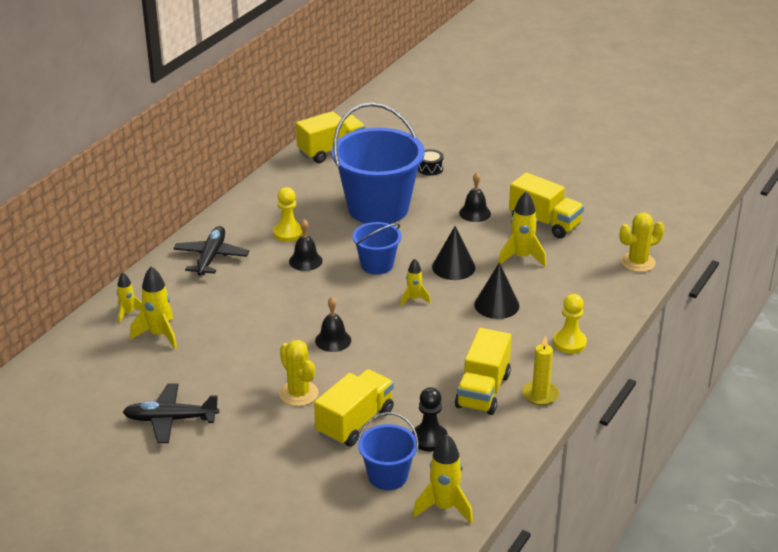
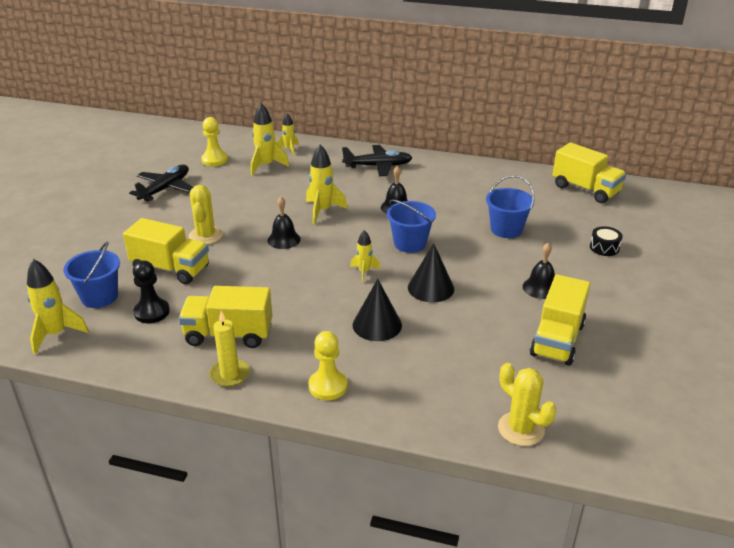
camera: 75 degrees right, 0 degrees up
(170, 419) = (165, 189): black plane -> black plane turned 45 degrees clockwise
(288, 233) = (433, 192): yellow pawn -> yellow pawn (214, 160)
(298, 393) = (205, 235): yellow cactus -> yellow cactus turned 45 degrees counterclockwise
(378, 208) = (506, 229): blue bucket -> blue bucket, size x0.50
(521, 257) = (475, 331): yellow rocket -> yellow rocket (322, 211)

